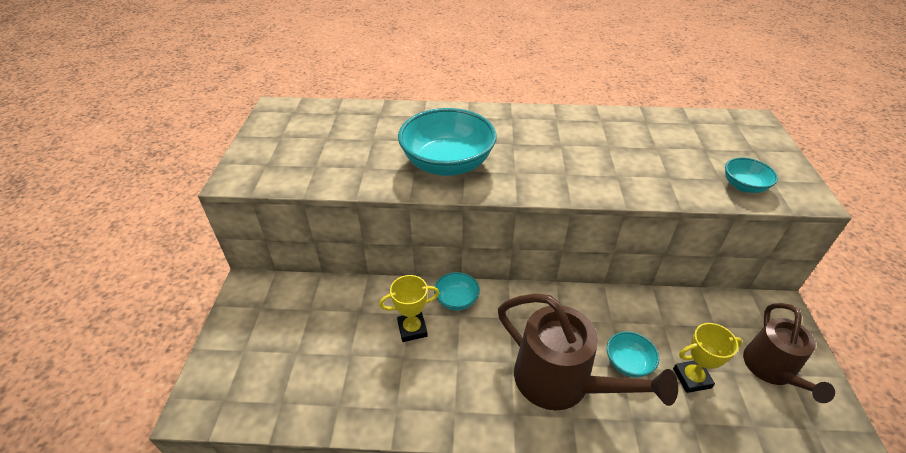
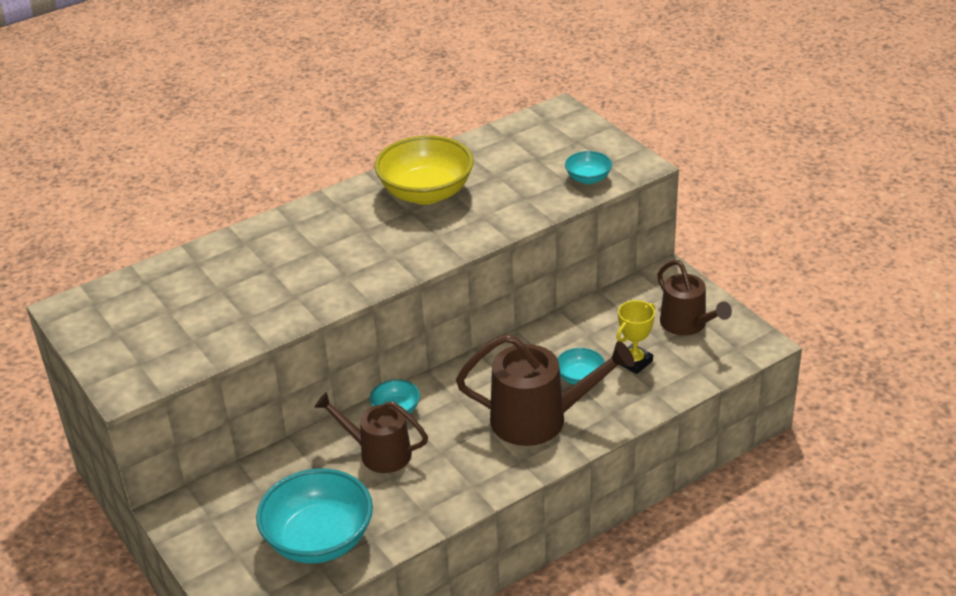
camera: 35 degrees left, 5 degrees down
(412, 329) = (378, 453): yellow trophy -> brown watering can
(447, 164) = (321, 277): turquoise bowl -> turquoise bowl (319, 540)
(586, 137) = (426, 193): none -> yellow bowl

